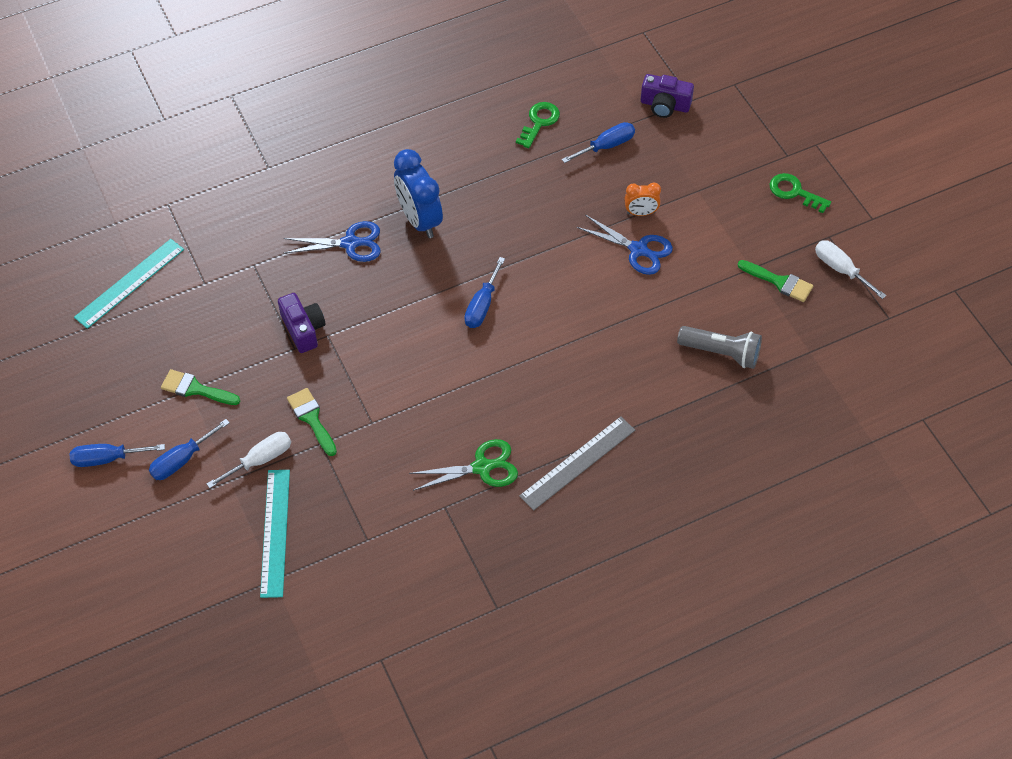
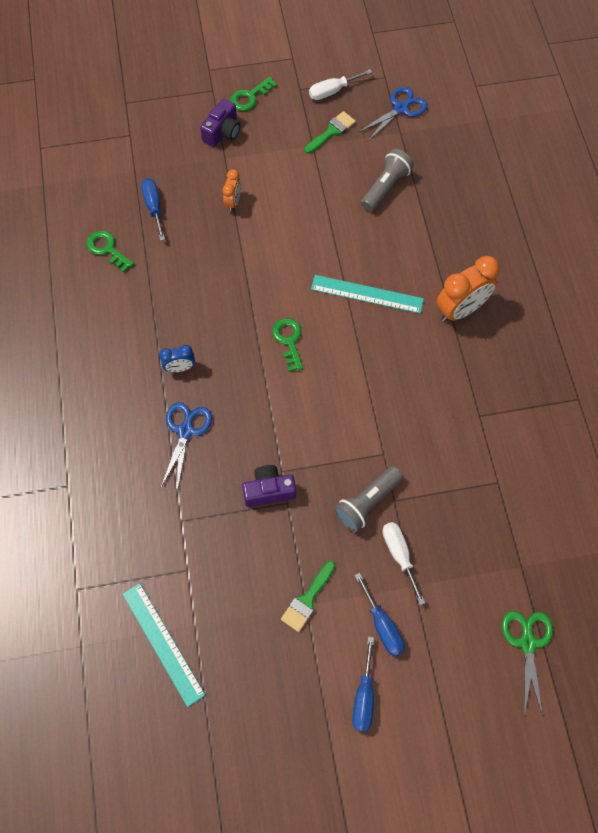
camera: 75 degrees left, 10 degrees up
(275, 532) = (476, 556): turquoise ruler -> turquoise ruler (367, 294)
(311, 418) = (367, 503): green brush -> grey flashlight
(419, 220) = (180, 368): blue clock -> blue clock, size x0.53
(482, 305) = (288, 340): blue screwdriver -> green key
(482, 467) = (449, 379): green scissors -> green scissors (527, 643)
(577, 463) = (460, 310): grey ruler -> orange clock
(638, 250) = (269, 214): blue scissors -> blue scissors (400, 109)
(665, 105) = (127, 155): purple camera -> purple camera (222, 132)

